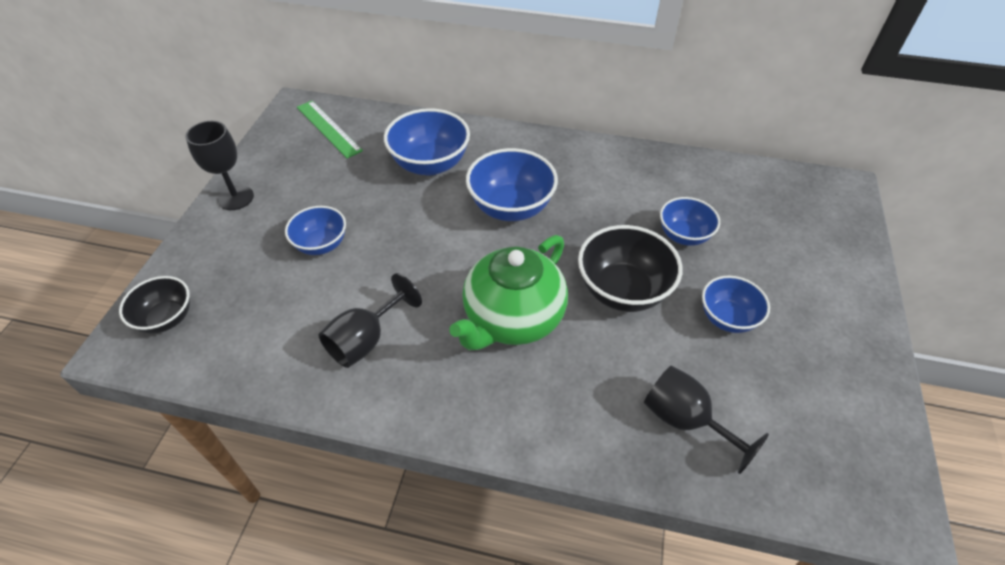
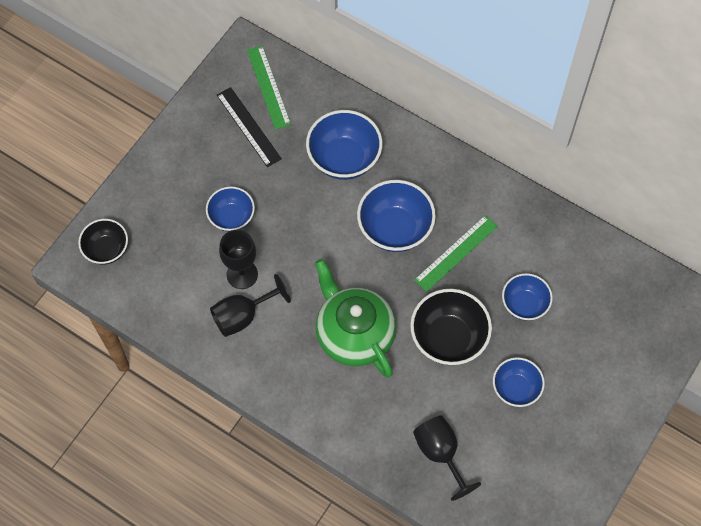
camera: 20 degrees right, 15 degrees up
(235, 198) = (174, 145): black goblet -> black goblet (242, 274)
(317, 163) = (249, 126): none -> black ruler
(512, 319) = (354, 334): green teapot -> green teapot turned 90 degrees clockwise
(586, 210) = (456, 253): none -> green ruler

